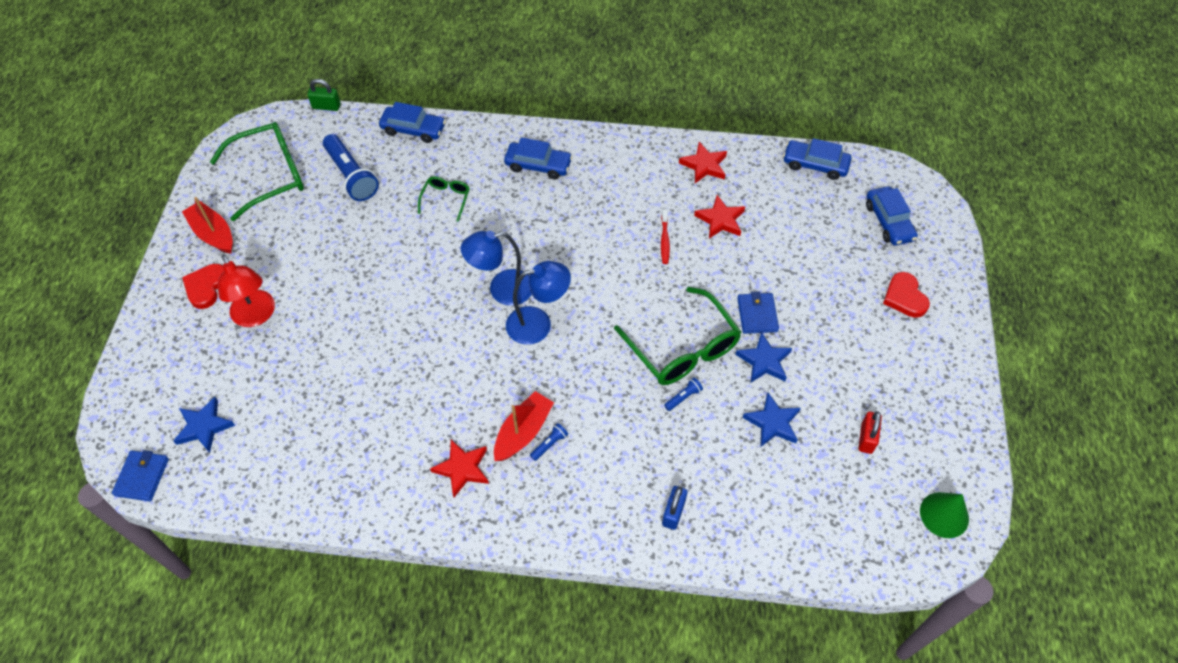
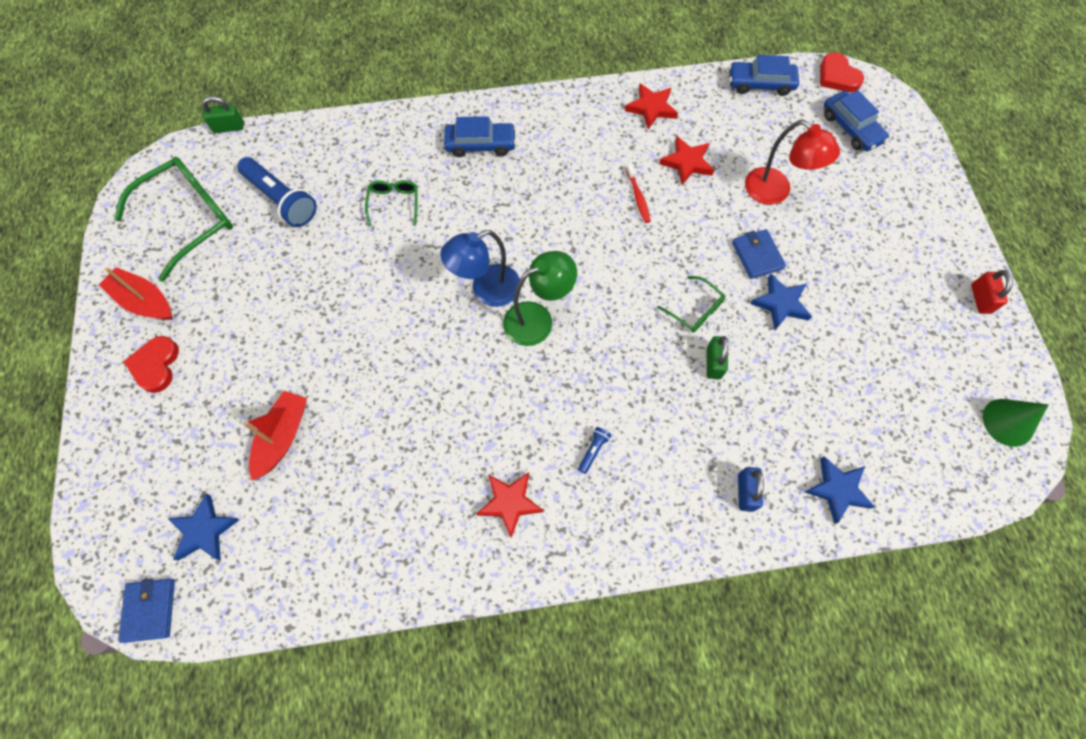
camera: 15 degrees left, 10 degrees up
(256, 316) = (224, 385): red lamp -> red lamp (775, 192)
(413, 129) = (334, 133): blue car -> none
(523, 432) = (561, 444): red boat -> red boat (282, 437)
(538, 324) = (538, 319): blue lamp -> green lamp
(682, 348) = (695, 310): green glasses -> green glasses, size x0.49
(683, 397) = (713, 363): blue flashlight -> green padlock
(772, 423) = (811, 368): blue star -> blue star (837, 490)
(866, 438) = (907, 360): red padlock -> red padlock (980, 299)
(904, 297) = (893, 203): red heart -> red heart (837, 76)

